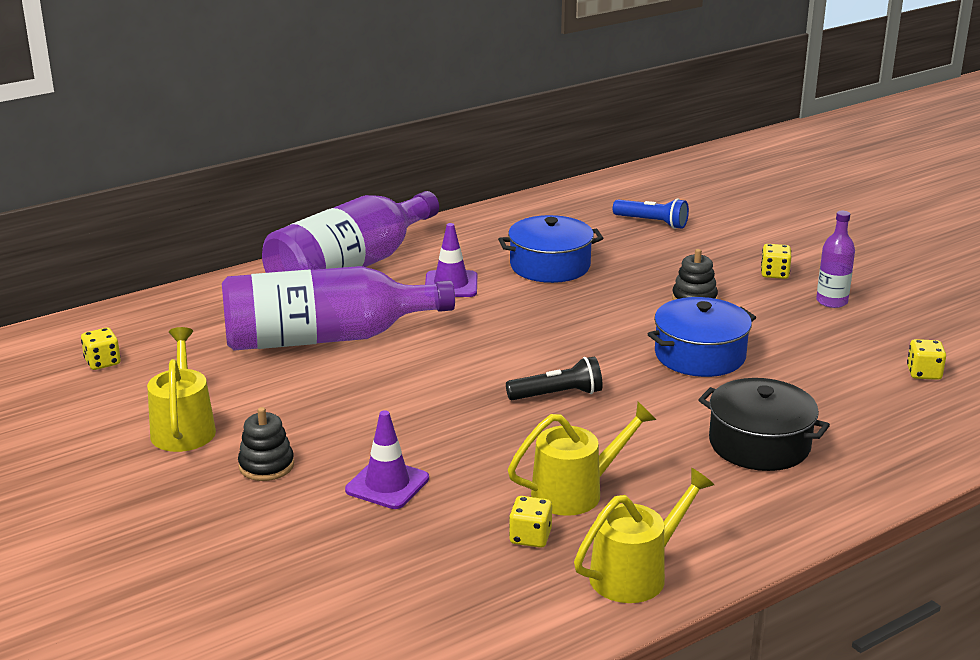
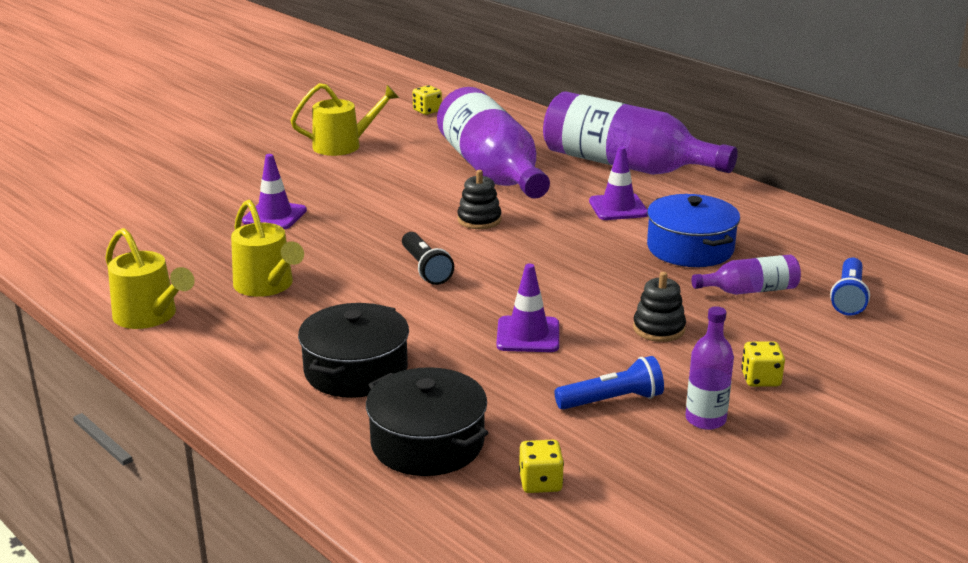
camera: 80 degrees right, 0 degrees up
(266, 465) = (297, 175): black stacking toy -> black stacking toy (479, 220)
(530, 537) = (203, 272): yellow dice -> none
(634, 255) = (750, 290): none -> purple bottle
(700, 355) = (528, 335): blue pot -> purple traffic cone
(807, 332) = (612, 400): none -> blue flashlight
(876, 416) = (427, 443): none -> black pot

